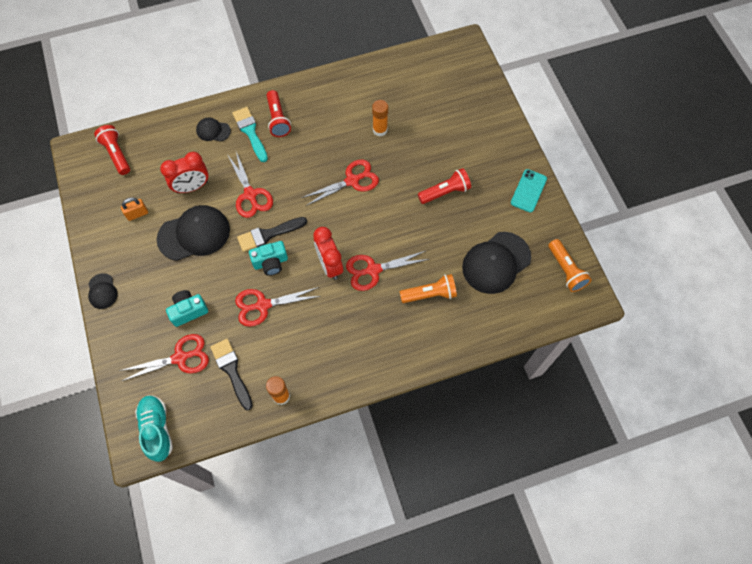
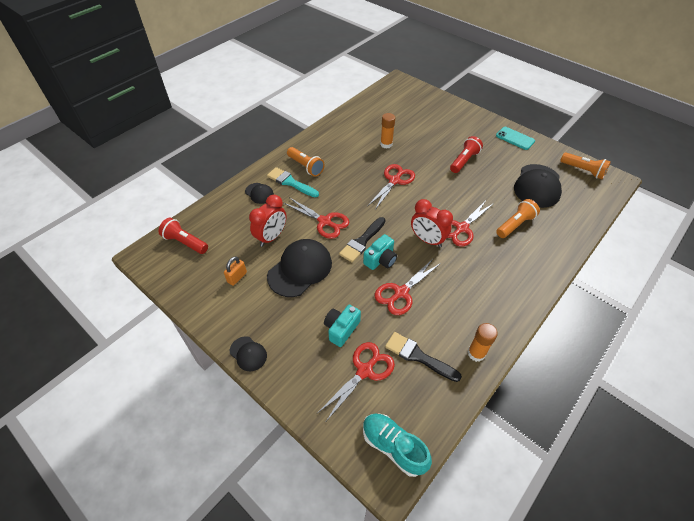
camera: 30 degrees left, 15 degrees down
(213, 131) = (259, 193): black cap -> black cap turned 120 degrees counterclockwise
(278, 119) = (305, 166): red flashlight -> orange flashlight
(528, 191) = (515, 138): turquoise phone -> turquoise phone turned 45 degrees counterclockwise

